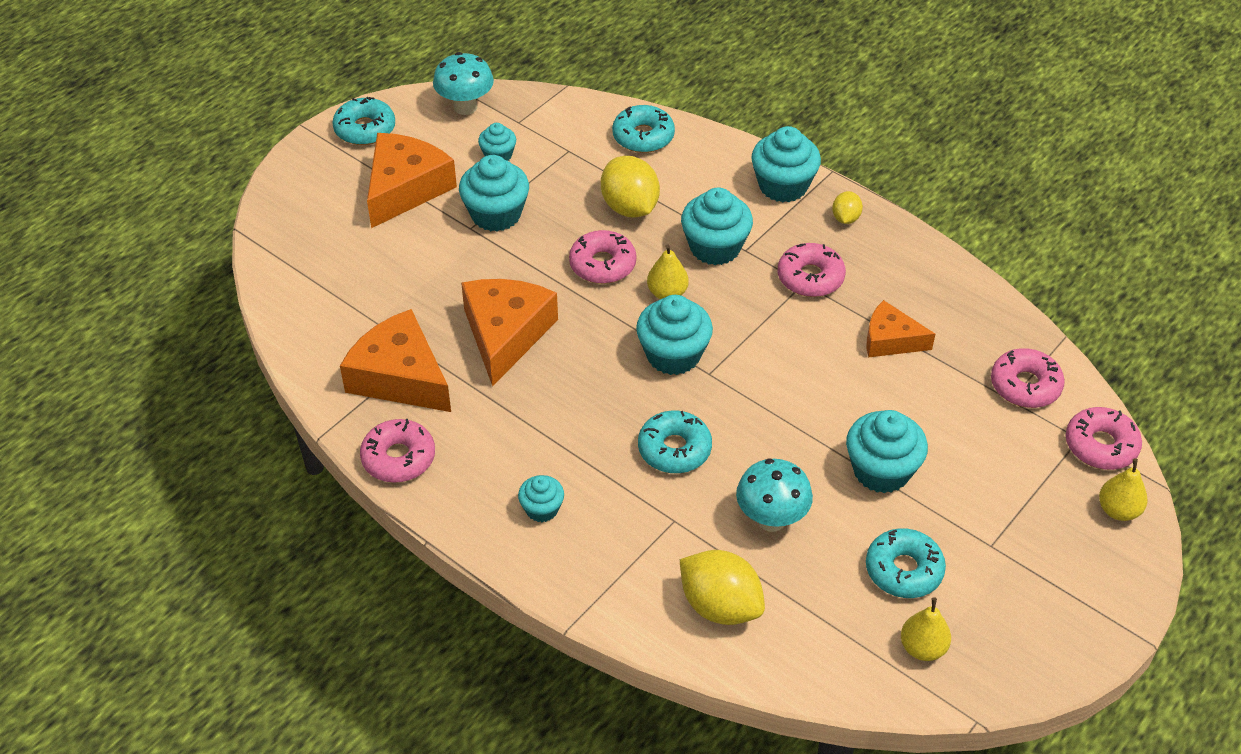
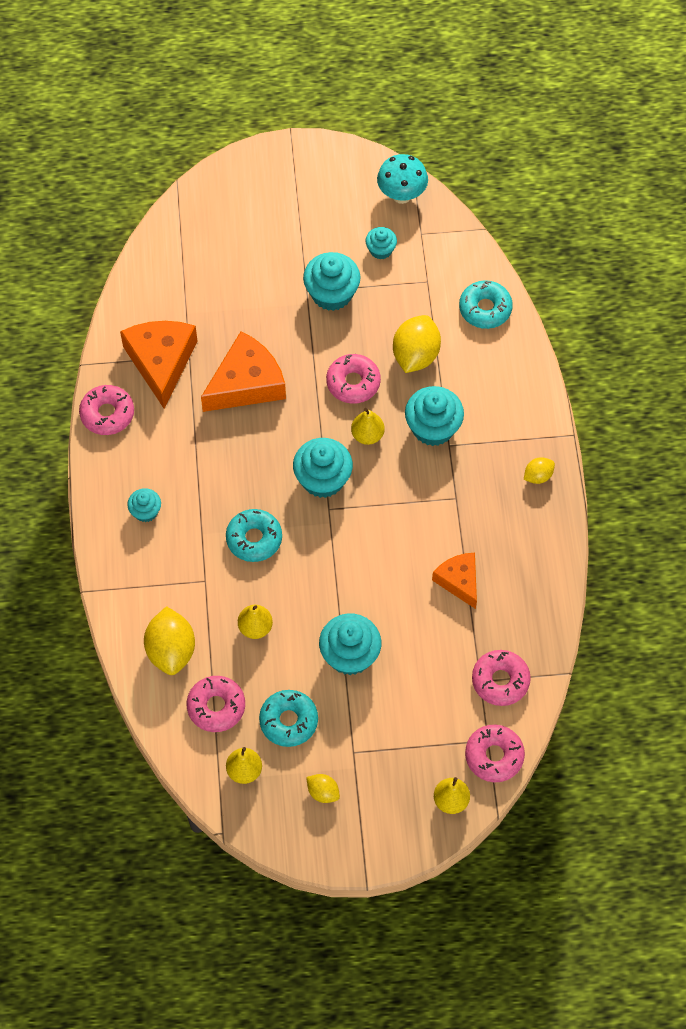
camera: 45 degrees right, 15 degrees up
(365, 129) = (323, 164): turquoise donut -> none
(405, 188) = (300, 230): orange cheese -> none
(771, 519) = (255, 627): turquoise mushroom -> yellow pear
(783, 186) = (528, 419): turquoise cupcake -> none
(810, 277) = (464, 498): pink donut -> pink donut (216, 707)
(1012, 602) = (323, 792): none -> yellow lemon

